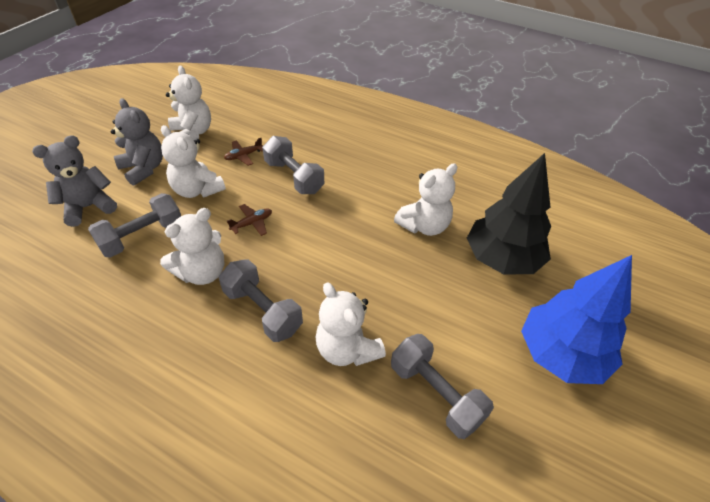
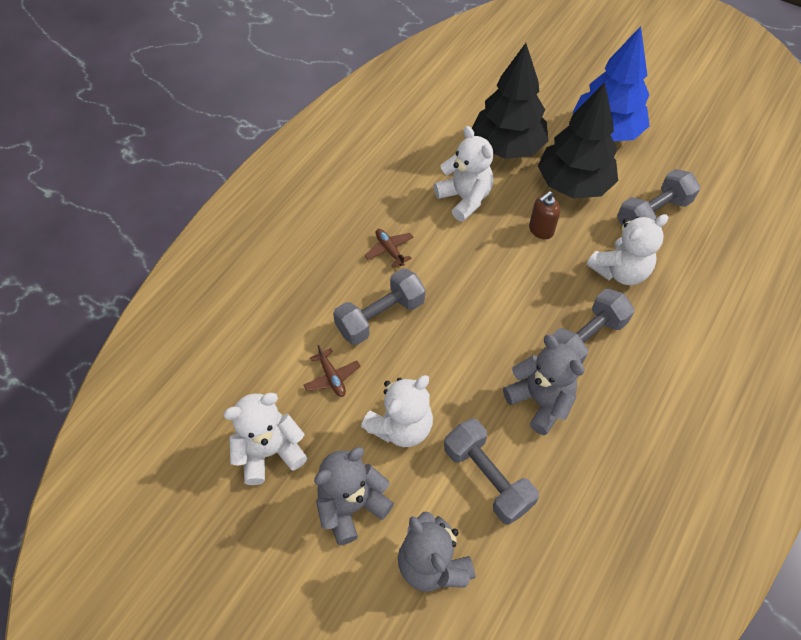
camera: 85 degrees left, 10 degrees up
(202, 272) = (540, 401): white teddy bear -> grey teddy bear
(252, 223) = (462, 357): brown plane -> brown plane (389, 250)
(394, 282) = (541, 230): none -> brown soap dispenser
(464, 314) = (573, 184): none -> black tree

